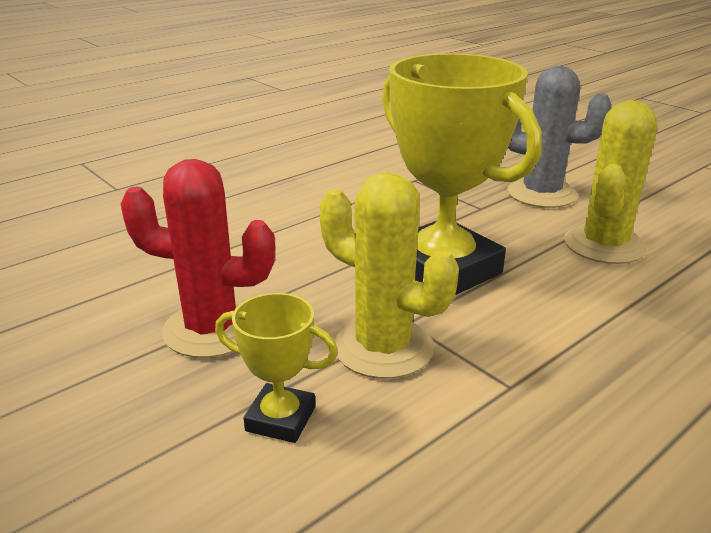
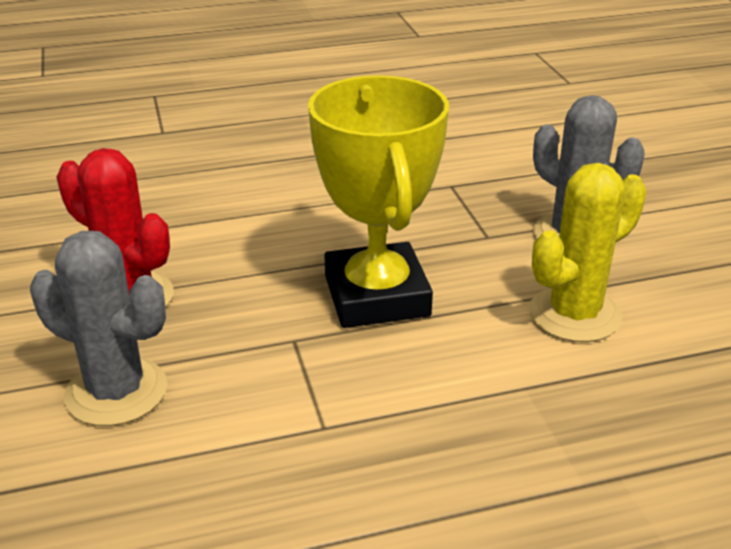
camera: 25 degrees right, 5 degrees up
(280, 419) = (116, 392): yellow trophy -> grey cactus
(383, 348) = (250, 357): yellow cactus -> none

